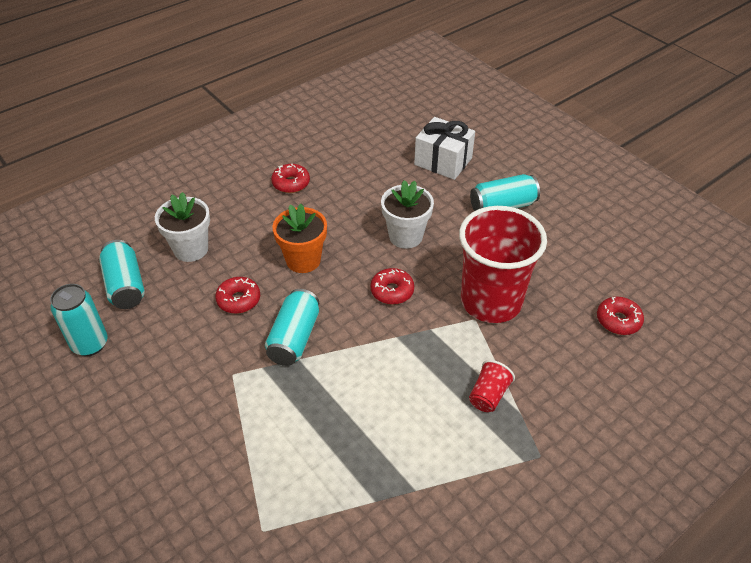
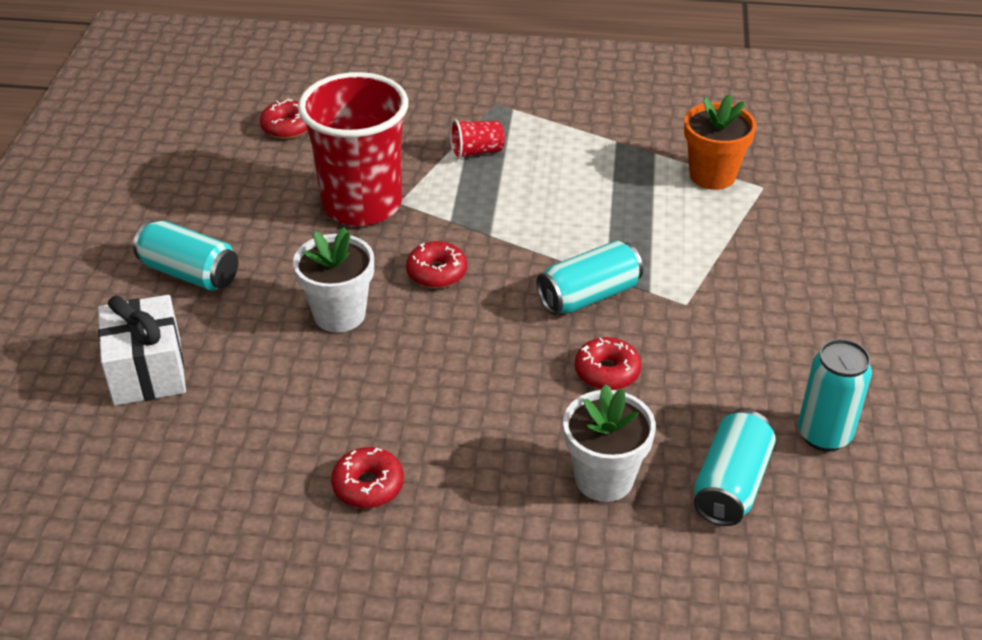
camera: 135 degrees left, 5 degrees down
(303, 260) = (484, 367): orange flower pot -> orange flower pot (712, 175)

